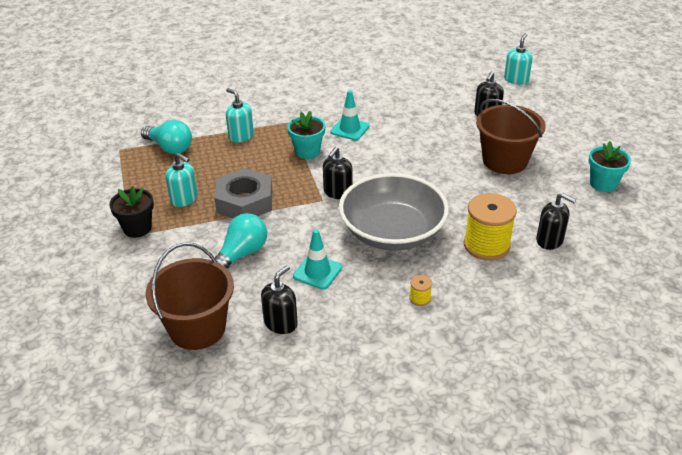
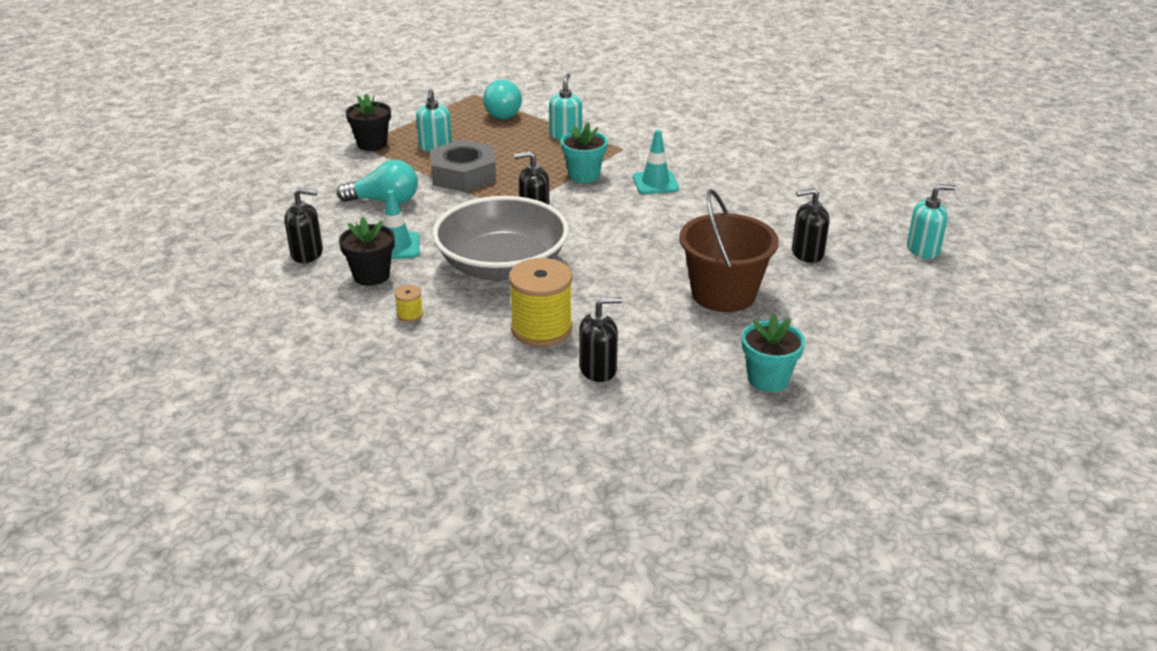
camera: 55 degrees right, 5 degrees down
(197, 328) = (267, 218): brown bucket -> none
(348, 299) = (371, 276): none -> black flower pot
(550, 240) = (598, 369): black soap dispenser -> black soap dispenser turned 105 degrees counterclockwise

